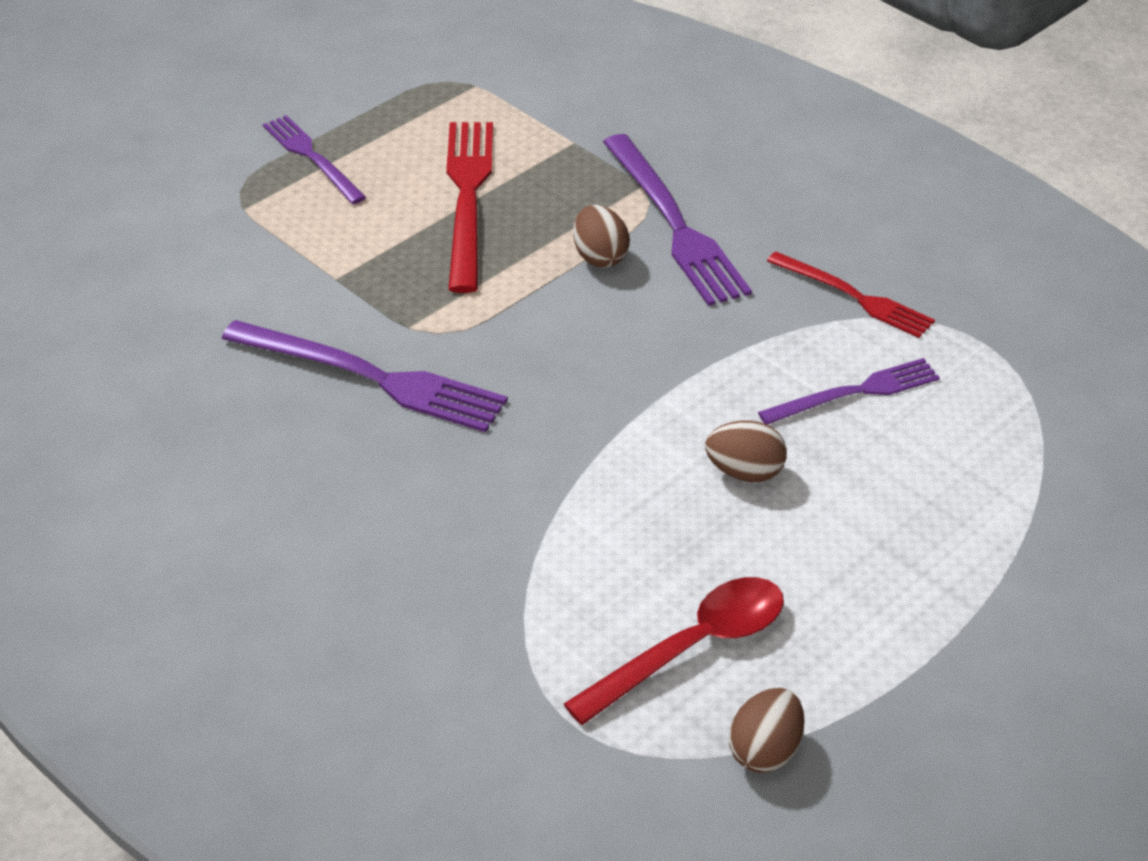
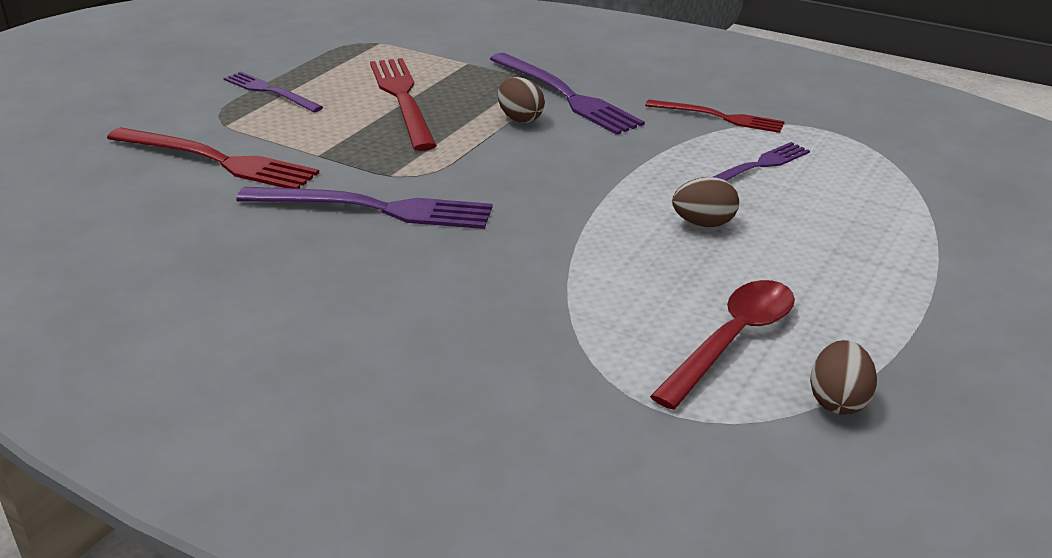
camera: 15 degrees left, 10 degrees down
(218, 267) = (217, 160): none -> red fork

